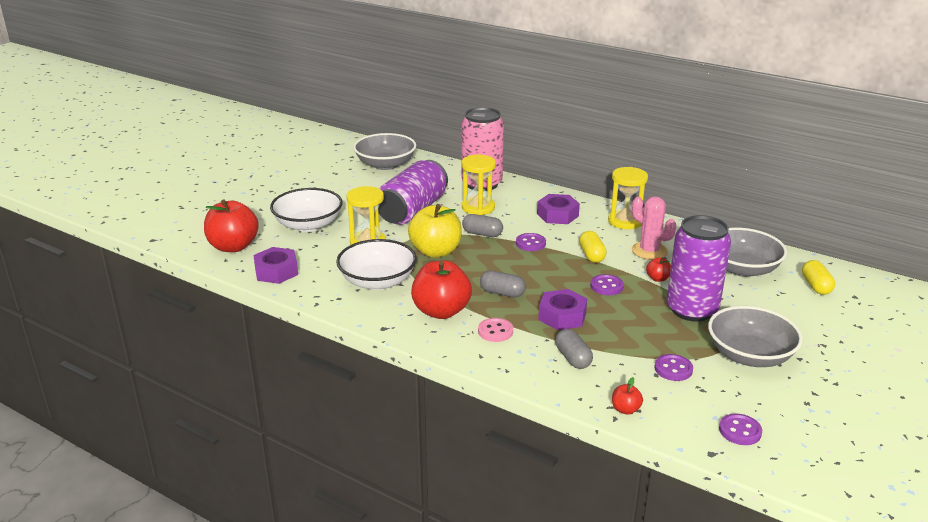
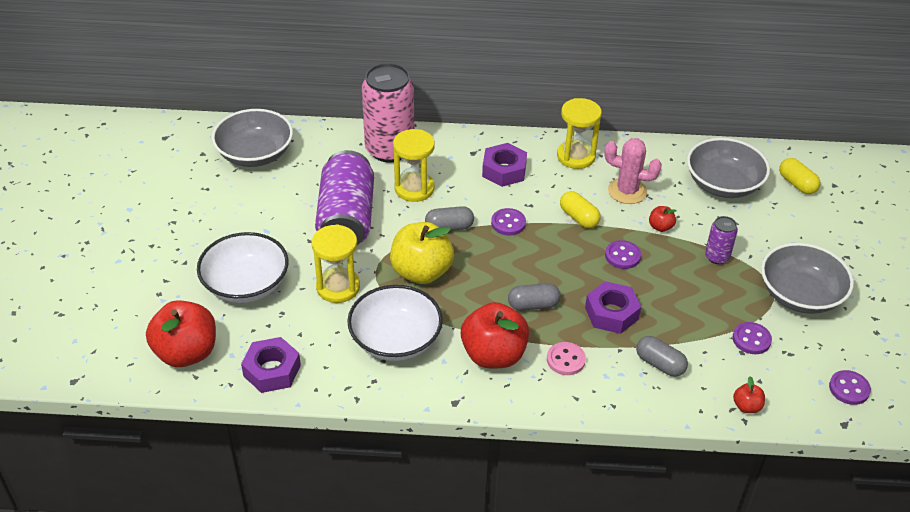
camera: 30 degrees left, 15 degrees up
(692, 310) = (717, 257): purple can -> purple can, size x0.47

